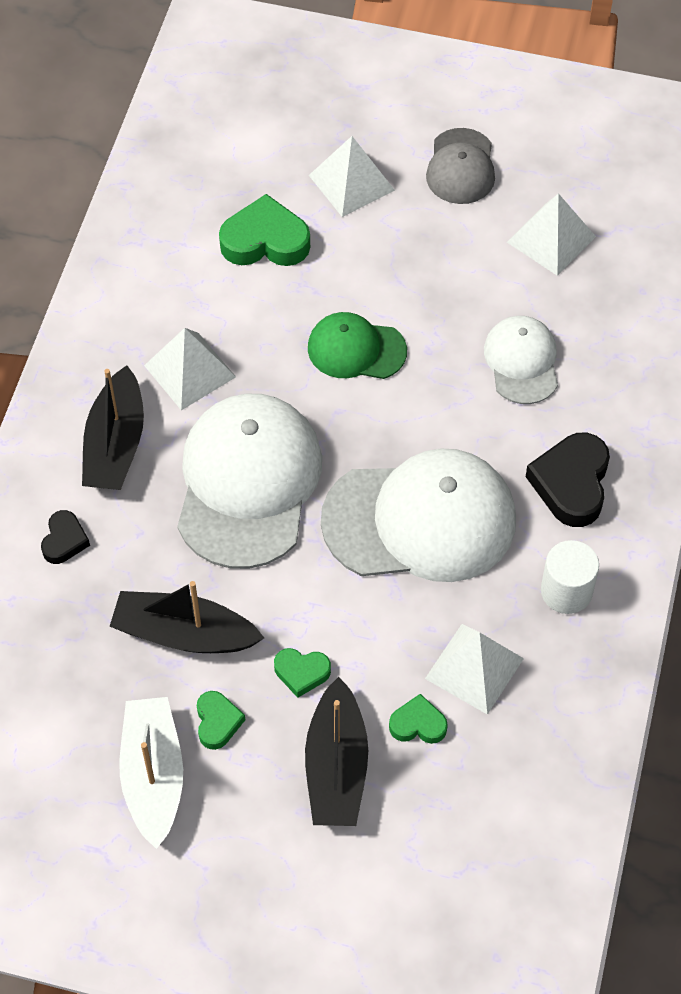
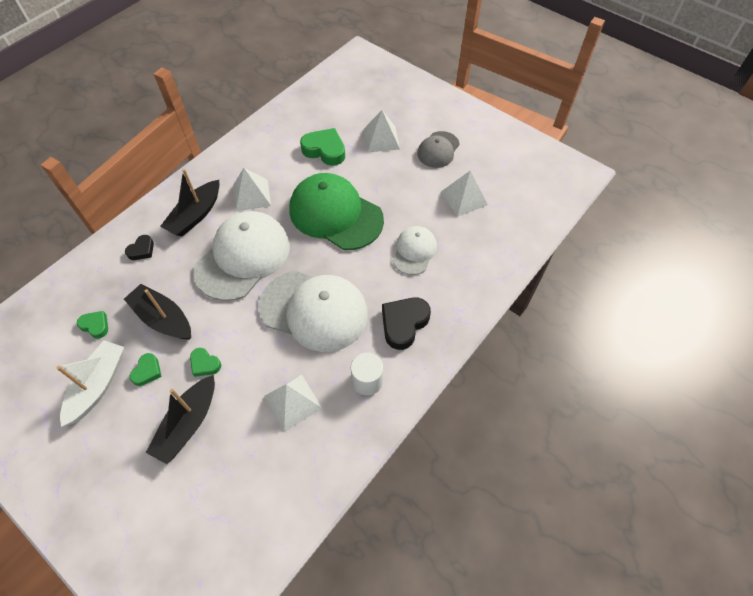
camera: 25 degrees right, 0 degrees up
(356, 349) = (335, 214): green cap -> green cap, size x1.86
(418, 724) = (244, 420): green heart -> green heart (95, 325)

